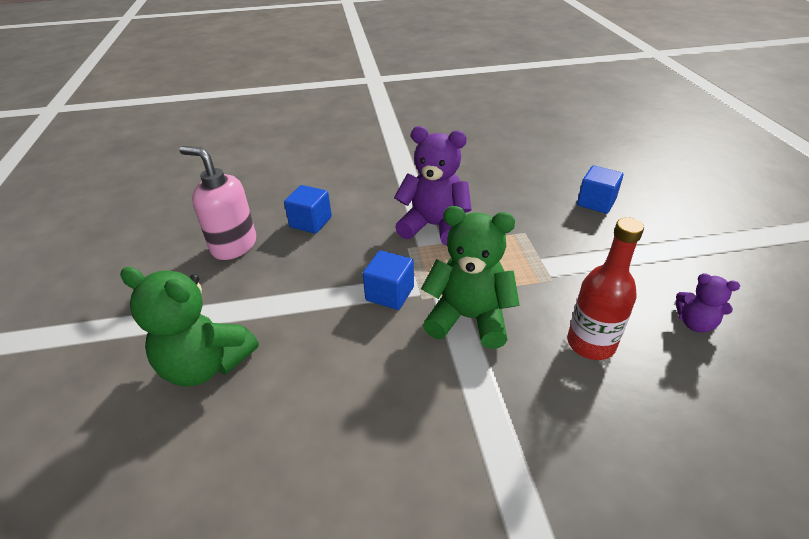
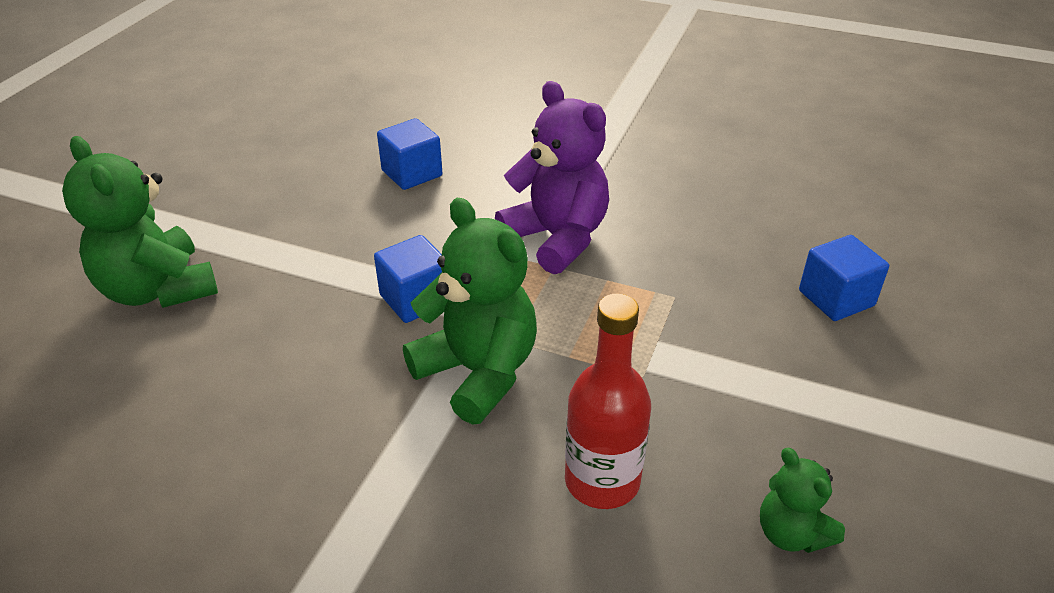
camera: 30 degrees right, 0 degrees up
(234, 246) = (302, 169): pink soap dispenser -> none
(695, 323) = (791, 533): purple teddy bear -> green teddy bear

